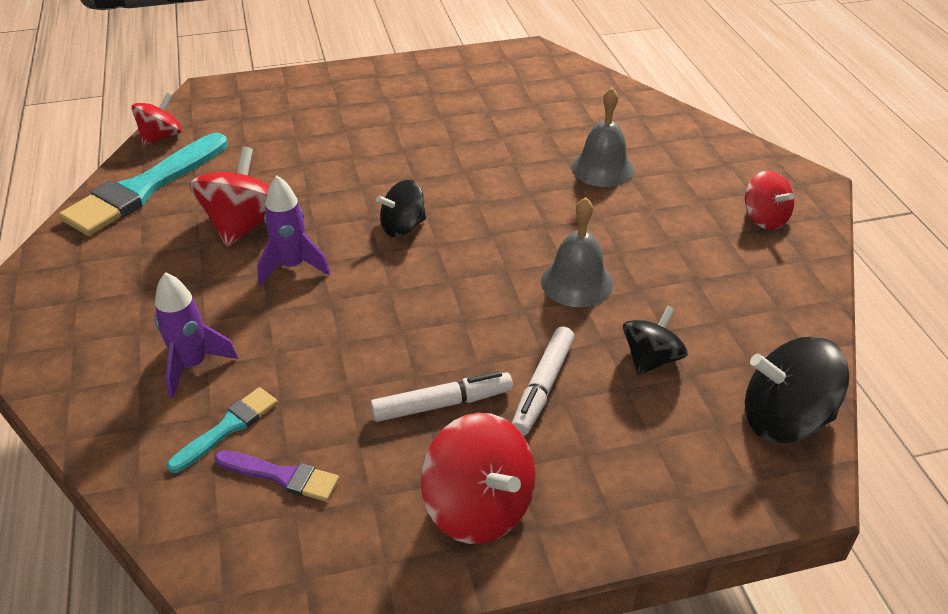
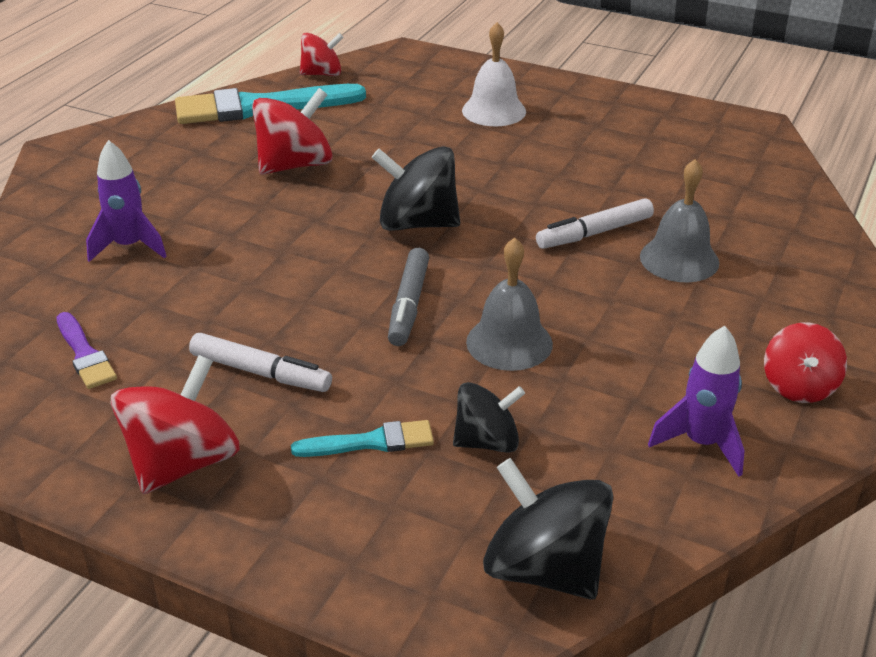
camera: 40 degrees right, 5 degrees down
(228, 428) = (95, 301): turquoise brush -> turquoise brush (371, 442)
(292, 266) = (289, 212): purple rocket -> purple rocket (701, 443)
(344, 112) = (494, 111): none -> white bell
(403, 227) = (417, 223): black spinning top -> black spinning top, size x1.56
(478, 292) = (409, 305): none -> grey marker
(479, 507) = (183, 462): red spinning top -> red spinning top turned 150 degrees counterclockwise
(543, 387) = (358, 407): white marker -> white marker (594, 233)

